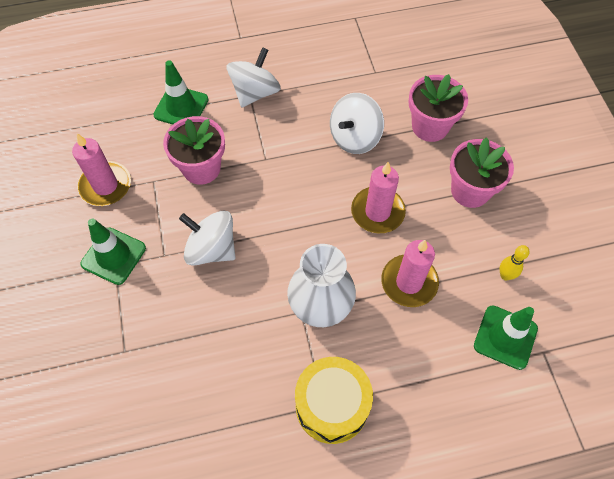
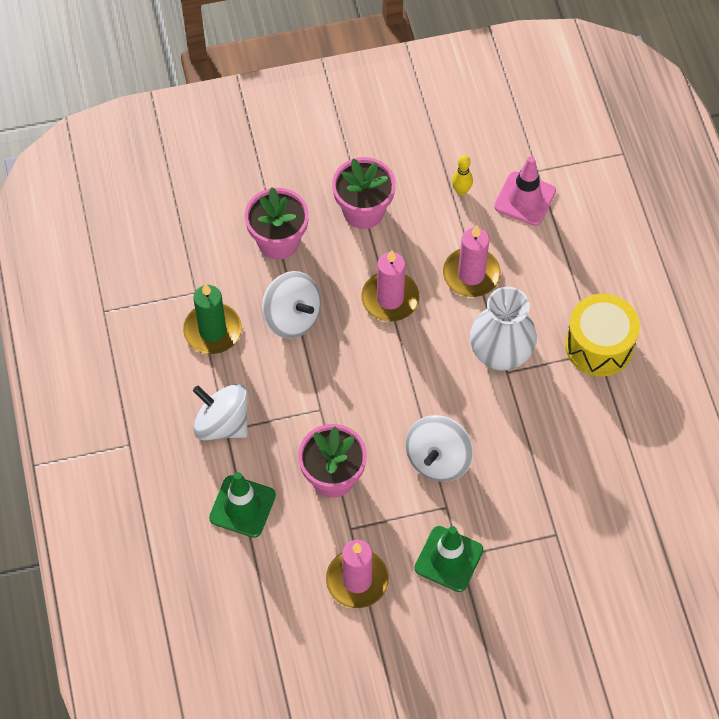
camera: 90 degrees left, 0 degrees up
(340, 84) = (212, 330): none -> green candle
(505, 337) = (525, 199): green traffic cone -> pink traffic cone

